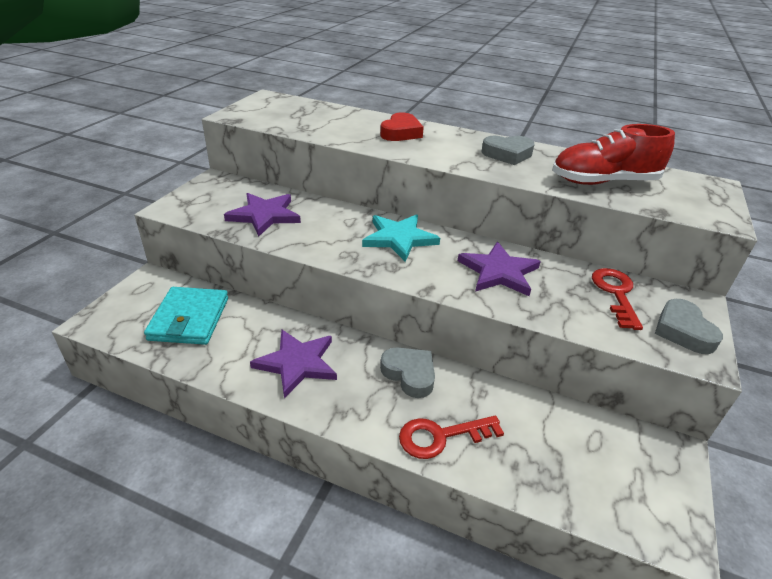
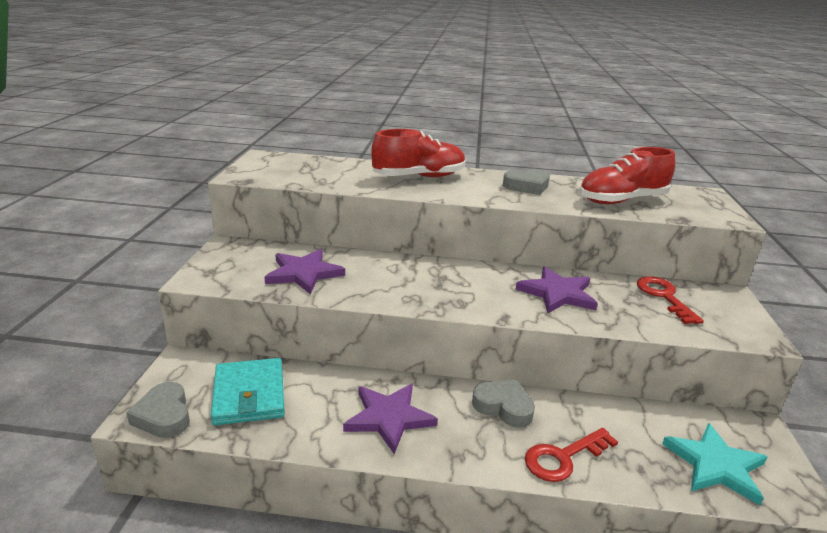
camera: 15 degrees left, 10 degrees down
(399, 239) = (450, 277): turquoise star -> turquoise star (715, 465)
(401, 133) = (419, 177): red heart -> red shoe
(683, 331) = (733, 319): grey heart -> grey heart (164, 415)

